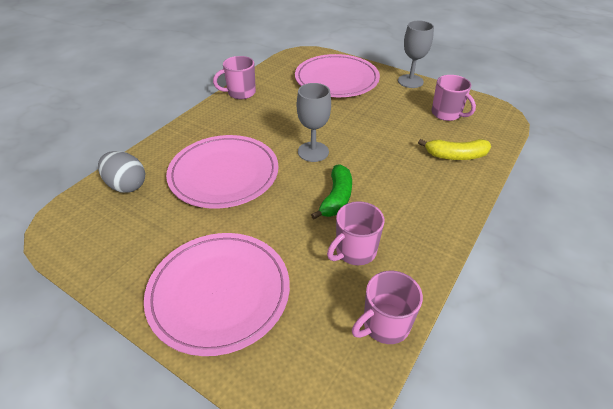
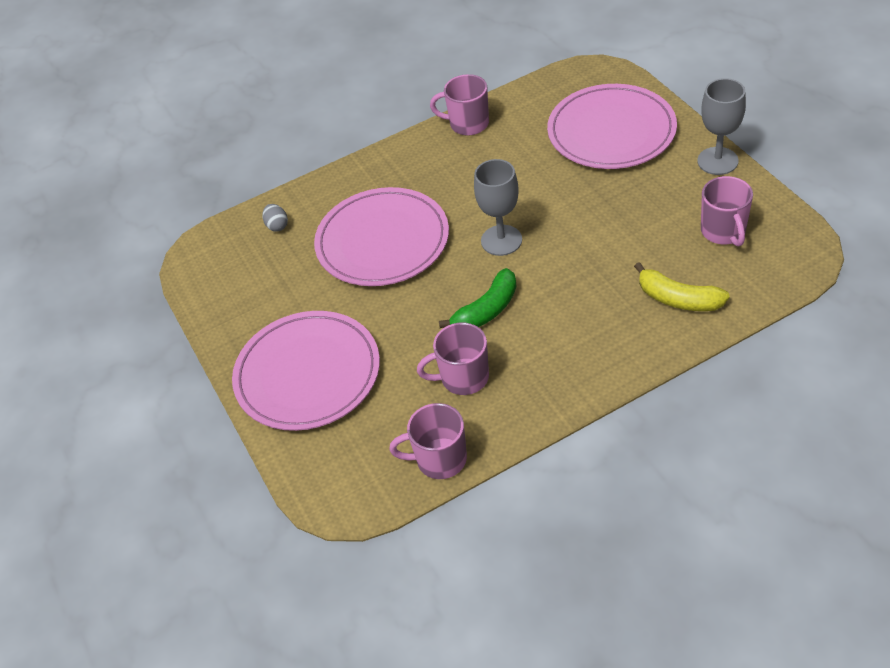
camera: 35 degrees right, 5 degrees up
(127, 185) = (277, 226): grey egg -> grey egg, size x0.54

